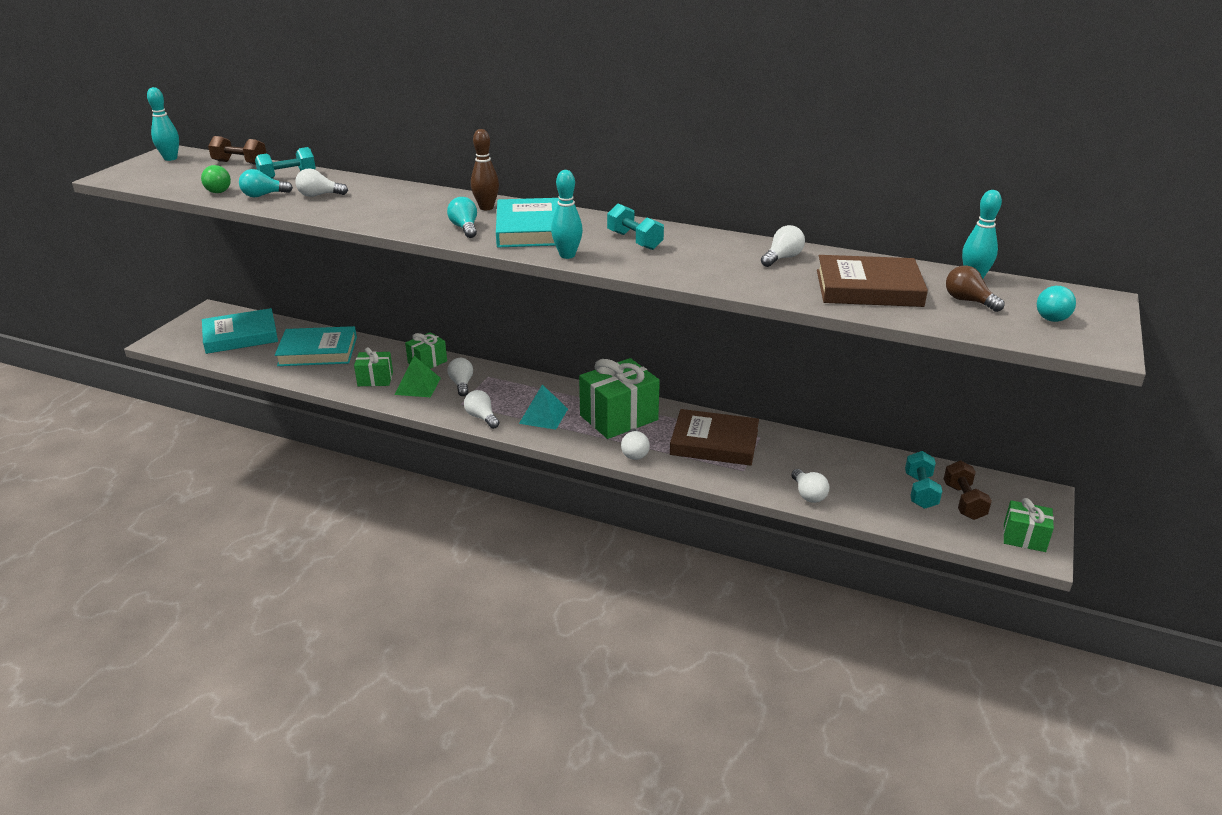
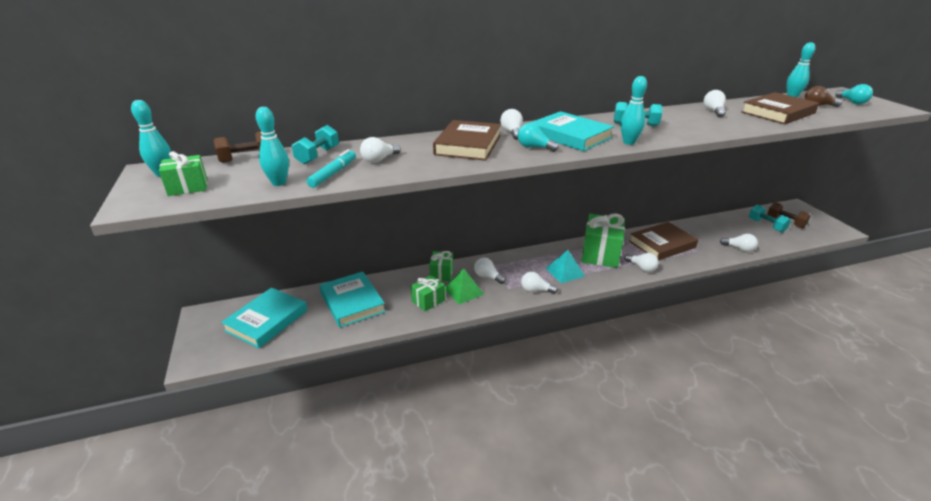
camera: 40 degrees left, 0 degrees up
(216, 190) = (279, 183): green light bulb -> turquoise bowling pin
(263, 195) = (333, 173): turquoise light bulb -> turquoise marker
(318, 351) = (352, 302): turquoise book -> turquoise book turned 75 degrees counterclockwise
(417, 206) = (468, 145): none -> brown book
(486, 207) = (512, 133): brown bowling pin -> white light bulb
(1024, 537) = (827, 226): green gift -> green gift (188, 187)

